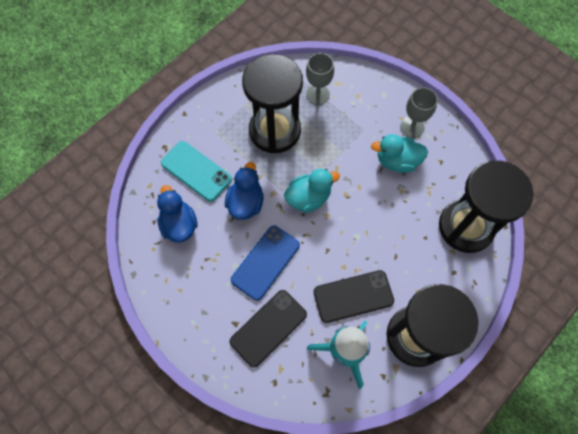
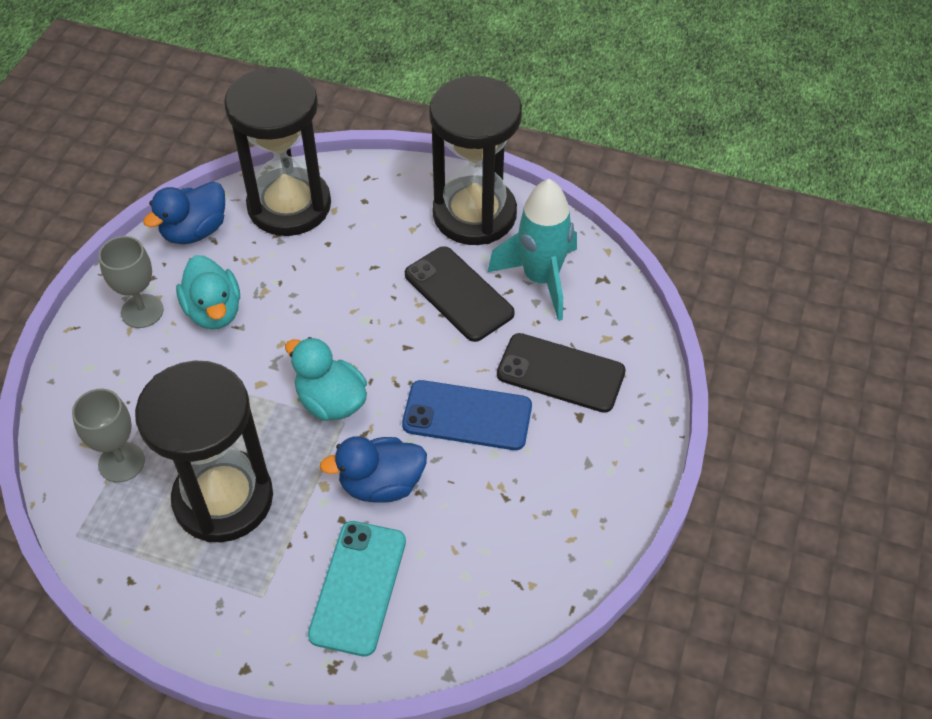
camera: 115 degrees left, 15 degrees down
(179, 224) = (469, 565): blue duck -> blue duck (194, 231)

